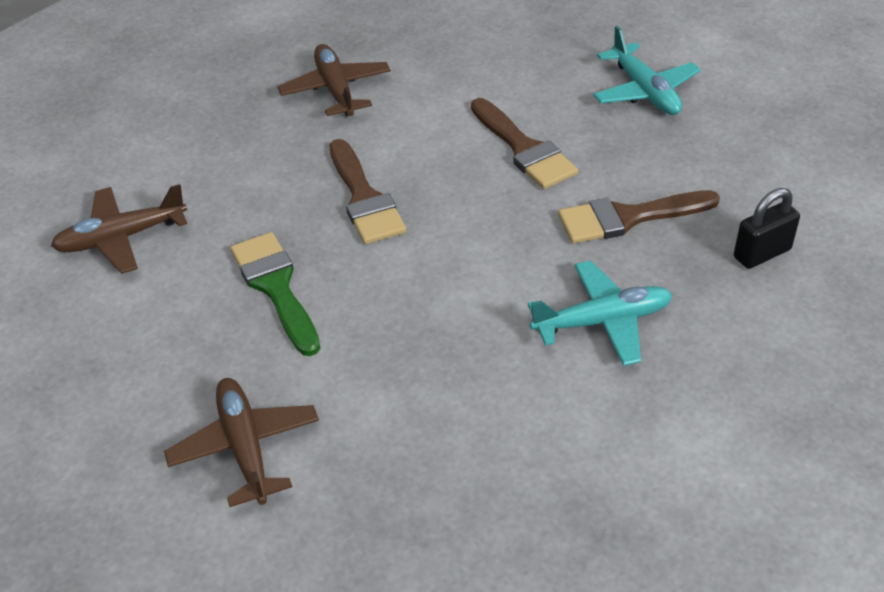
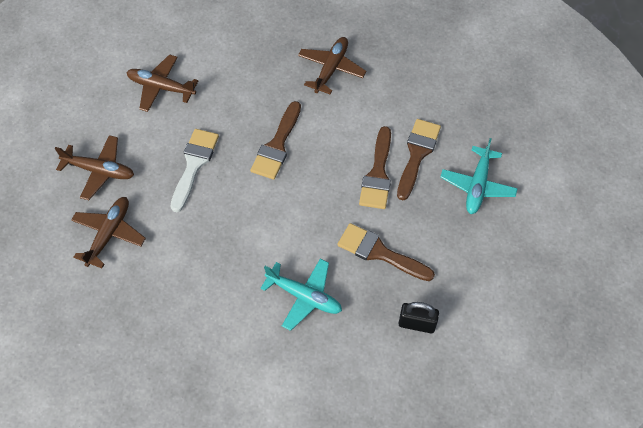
camera: 40 degrees right, 15 degrees up
(138, 385) = (99, 171): none -> brown plane
(276, 287) = (194, 164): green brush -> white brush
(543, 104) = (417, 154): none -> brown brush

